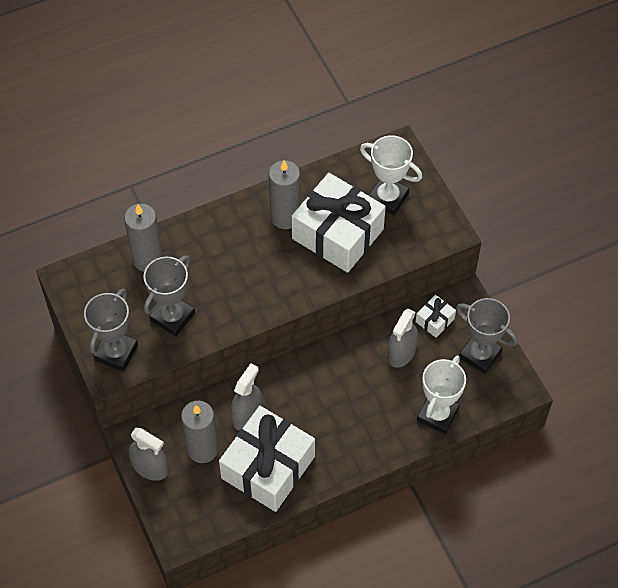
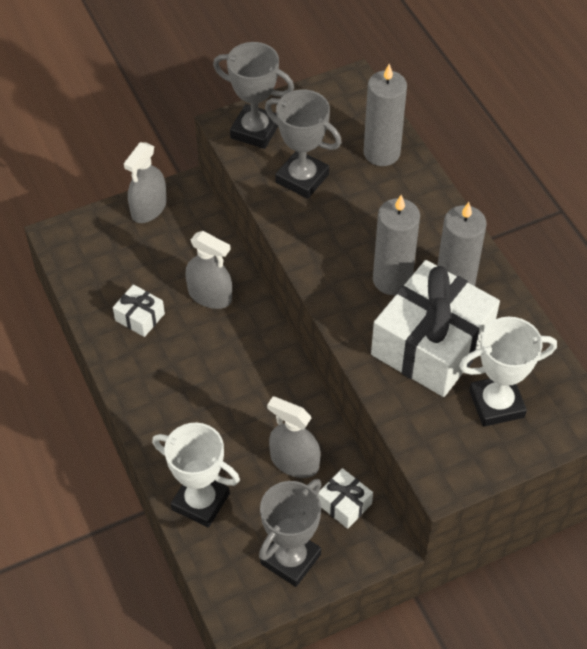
camera: 90 degrees right, 5 degrees down
(202, 449) = (167, 254): grey candle -> grey candle (392, 280)
(268, 467) = (140, 317): white gift -> white gift, size x0.43
(388, 198) = (496, 404): white trophy -> white trophy turned 45 degrees clockwise

